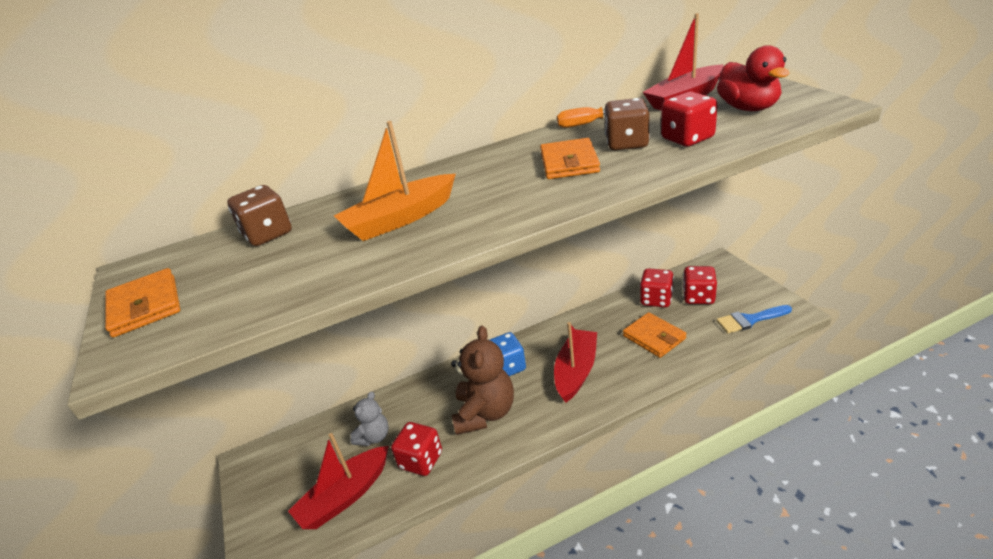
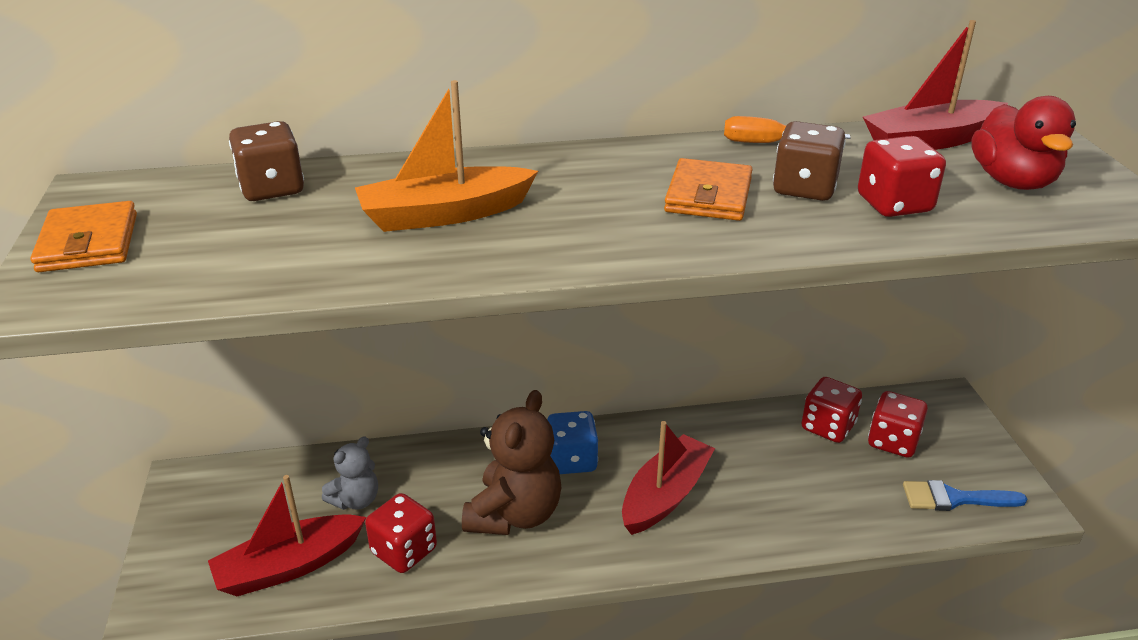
camera: 10 degrees right, 0 degrees up
(654, 337) = (799, 481): orange wallet -> none

